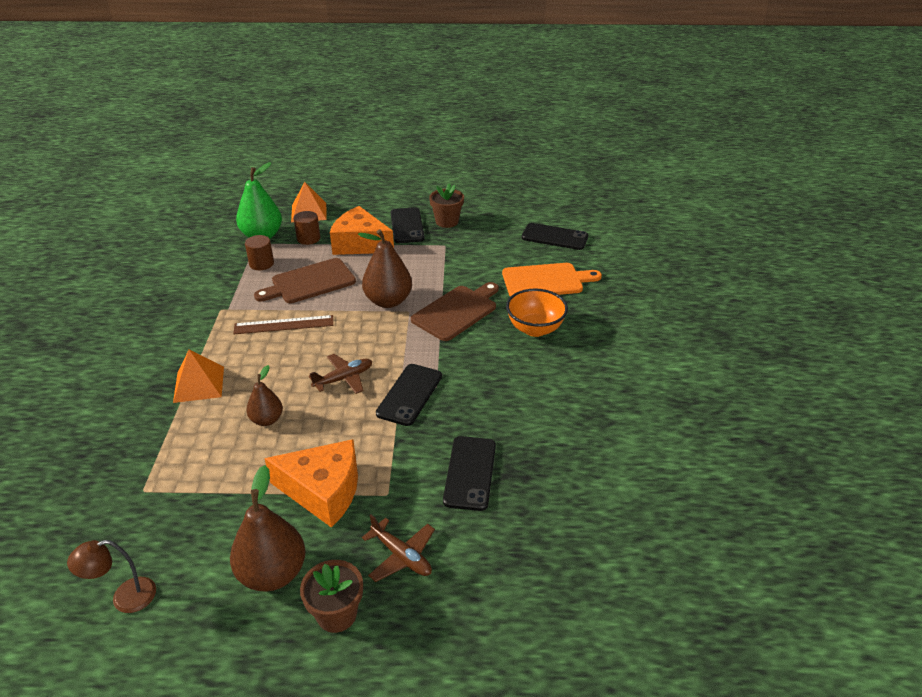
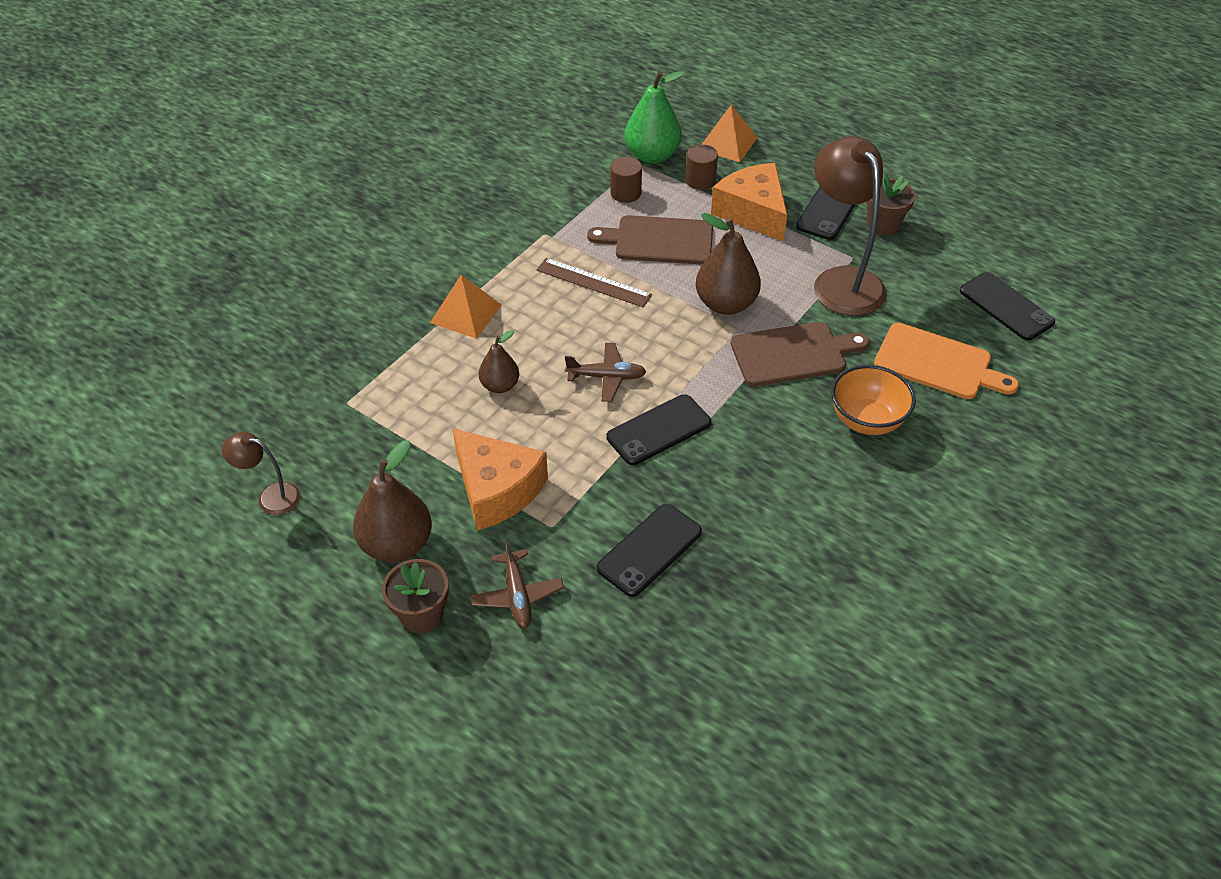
camera: 35 degrees right, 10 degrees up
(449, 260) = (841, 281): none -> brown lamp

